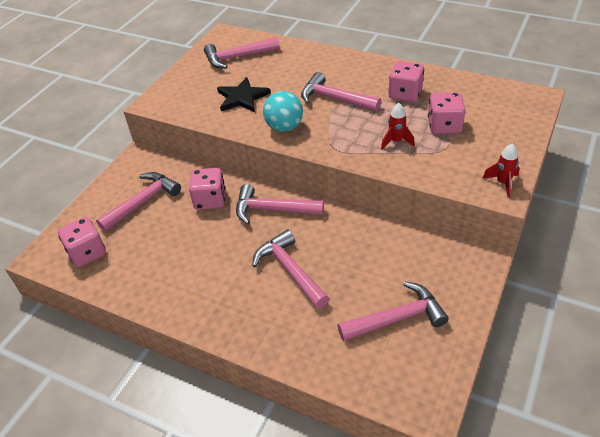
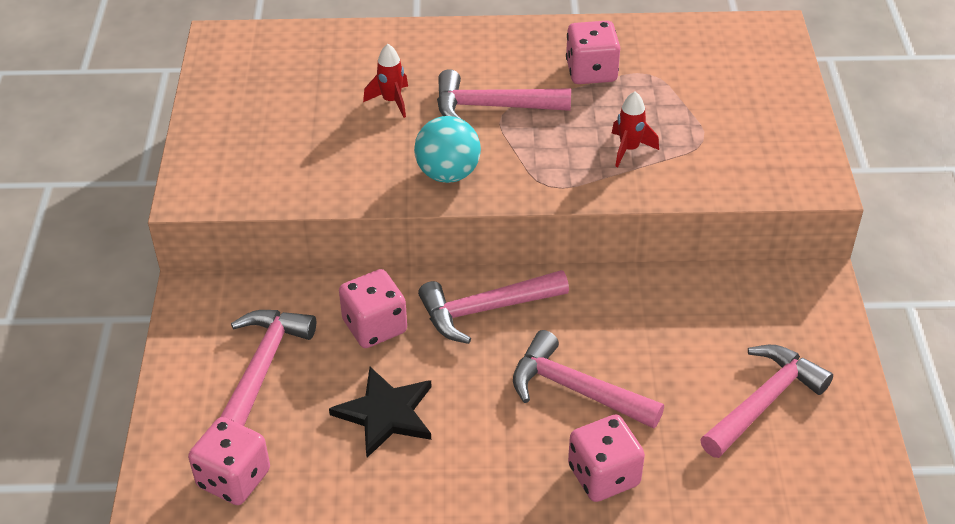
camera: 30 degrees left, 0 degrees up
(237, 57) = (279, 76): pink hammer -> none
(242, 98) = (342, 143): black star -> black star (385, 414)
(444, 126) = (679, 107): pink dice -> pink dice (603, 475)
(502, 183) = (808, 169): red rocket -> red rocket (391, 101)

